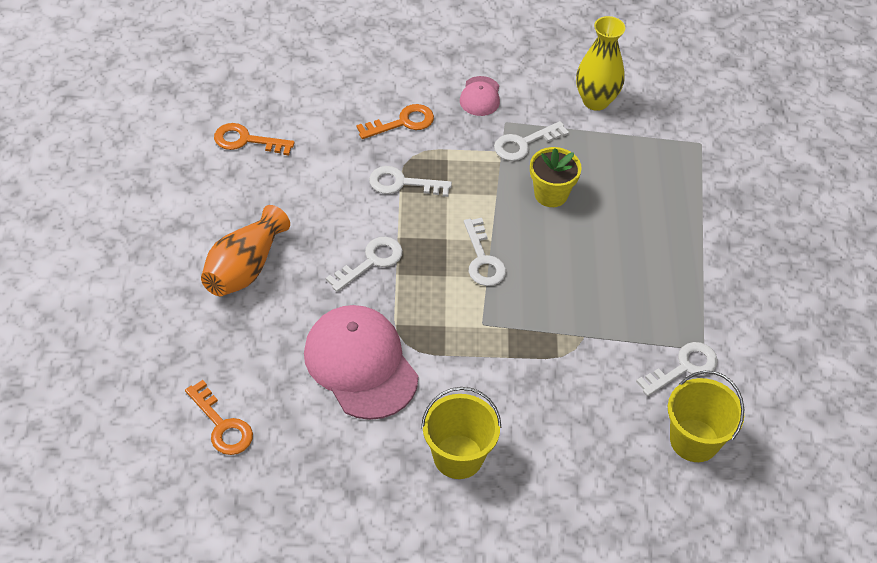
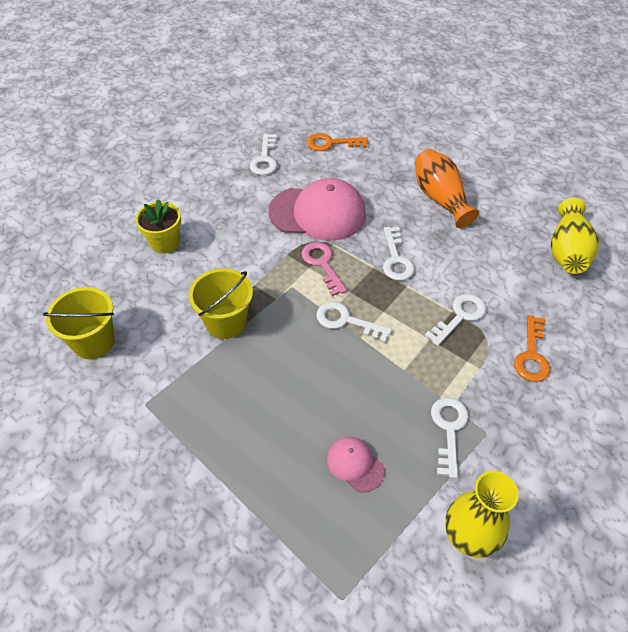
camera: 130 degrees right, 0 degrees up
(246, 140) = (567, 251): orange key -> yellow vase
(431, 317) = (322, 264): none -> pink key
(458, 456) = (213, 221): yellow bucket -> yellow bucket (226, 322)
(480, 96) = (533, 434): pink cap -> pink cap (355, 464)
(551, 194) = (375, 409): yellow flower pot -> yellow flower pot (165, 243)
(684, 367) = (145, 379): white key -> white key (265, 159)

